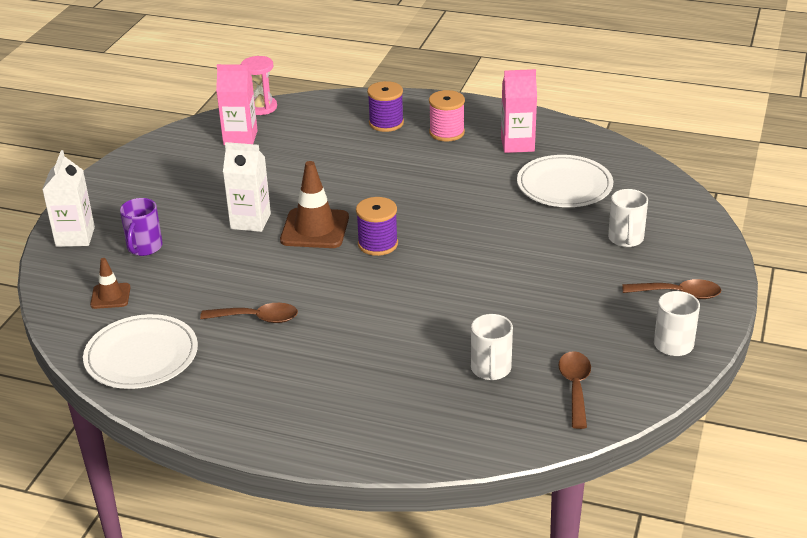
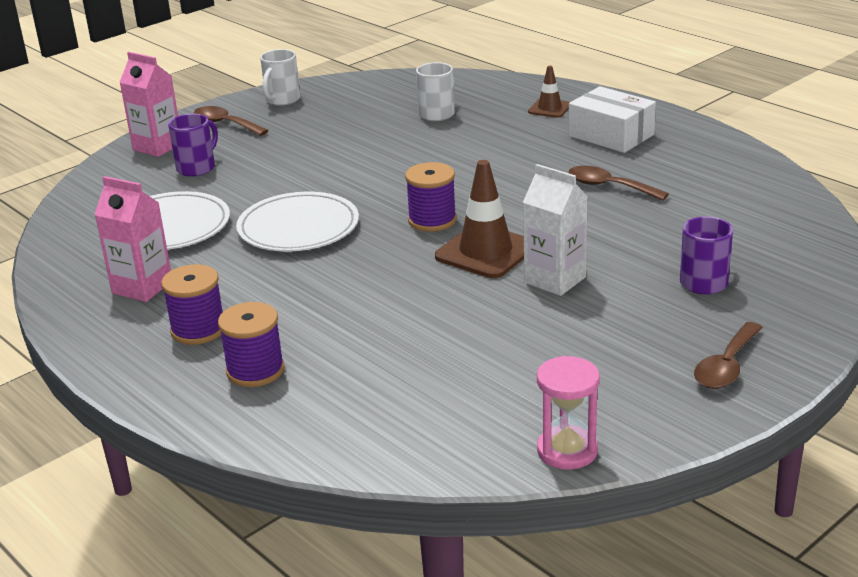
camera: 150 degrees left, 5 degrees down
(75, 237) = (796, 319): white carton -> none
(110, 296) = (761, 240): brown traffic cone -> brown traffic cone (549, 108)
(141, 356) = (740, 183): white plate -> white plate (298, 227)
(240, 138) = (486, 412): pink carton -> pink carton (157, 147)
(261, 107) = (409, 467): pink hourglass -> pink hourglass (567, 450)
(291, 388) = (611, 135): none -> white box
(447, 132) = (198, 329): pink spool -> purple spool
(575, 387) = (388, 94): brown spoon -> brown spoon (726, 366)
(626, 239) = (197, 168): white mug -> purple mug

